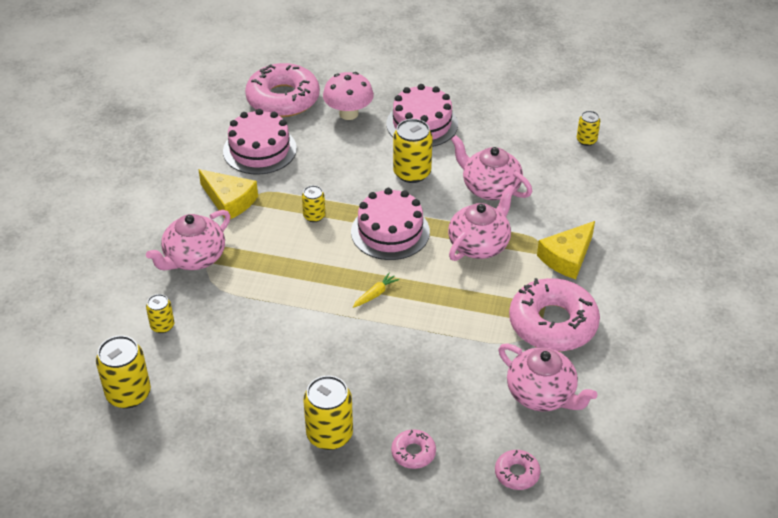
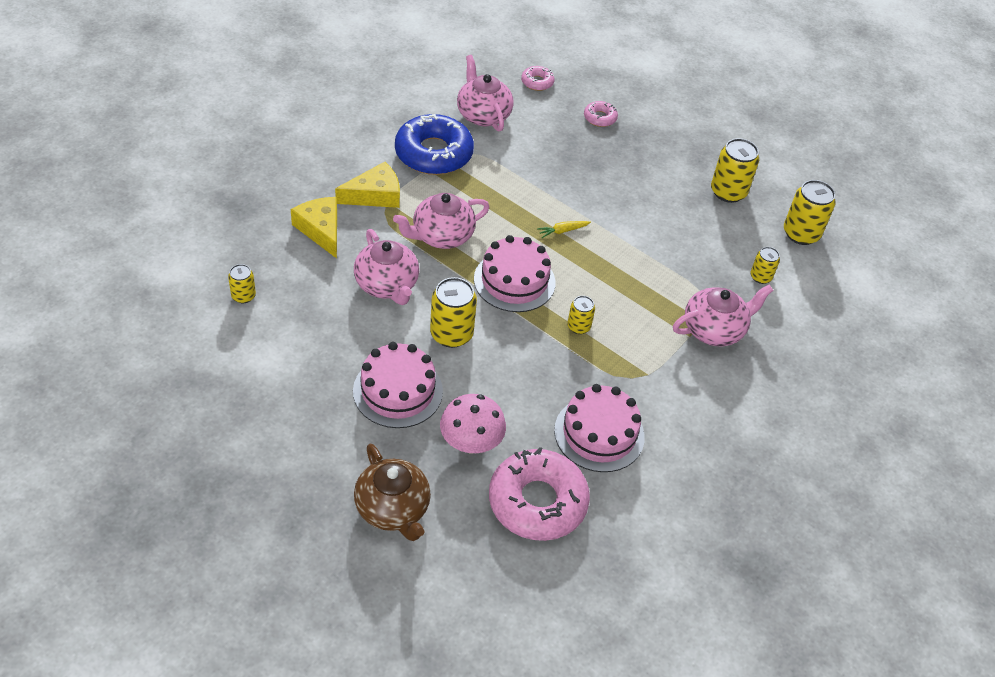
camera: 160 degrees left, 5 degrees up
(229, 201) = (658, 380): yellow cheese -> yellow cheese (321, 230)
(329, 434) = (654, 149): yellow can -> yellow can (728, 192)
(374, 66) = (393, 509): none -> brown teapot
(553, 323) = (433, 153): pink donut -> blue donut

